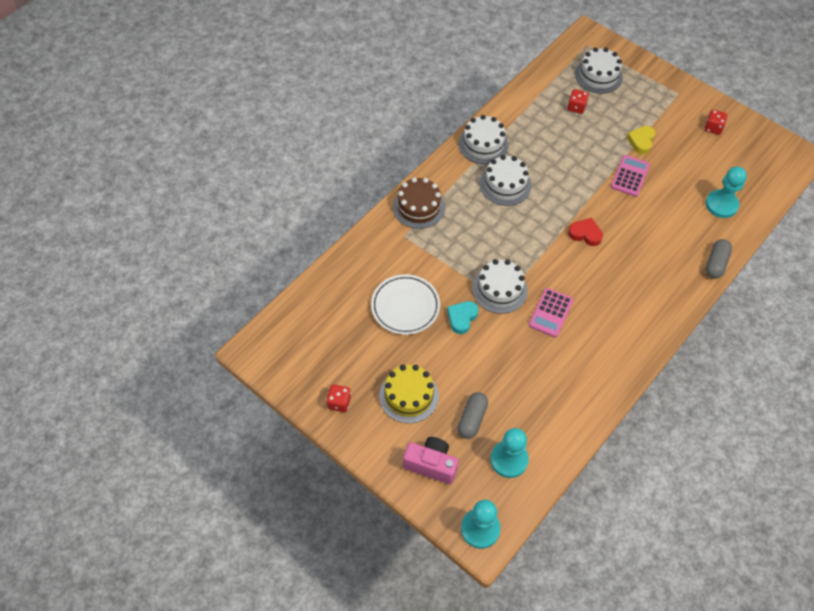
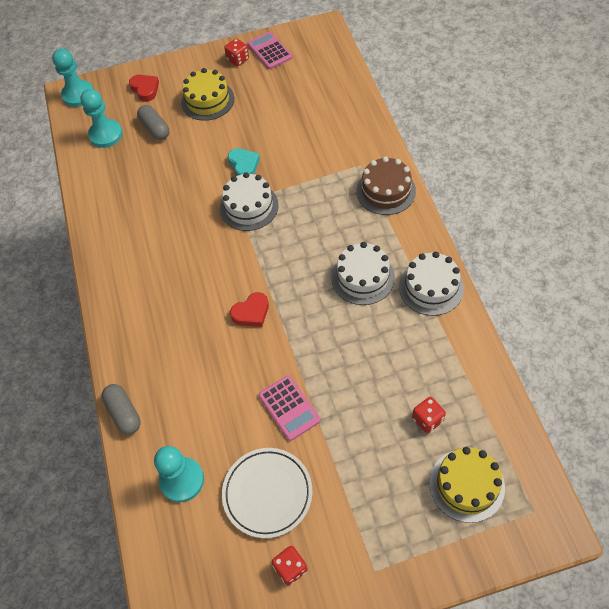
camera: 130 degrees right, 0 degrees up
(405, 306) = (286, 133): white plate -> white plate (267, 493)
(431, 464) = (145, 89): pink camera -> red heart
(551, 313) = (195, 232): pink calculator -> pink calculator (269, 51)
(598, 75) = (467, 485): white cake -> yellow cake
(641, 141) = (328, 458): yellow heart -> none

